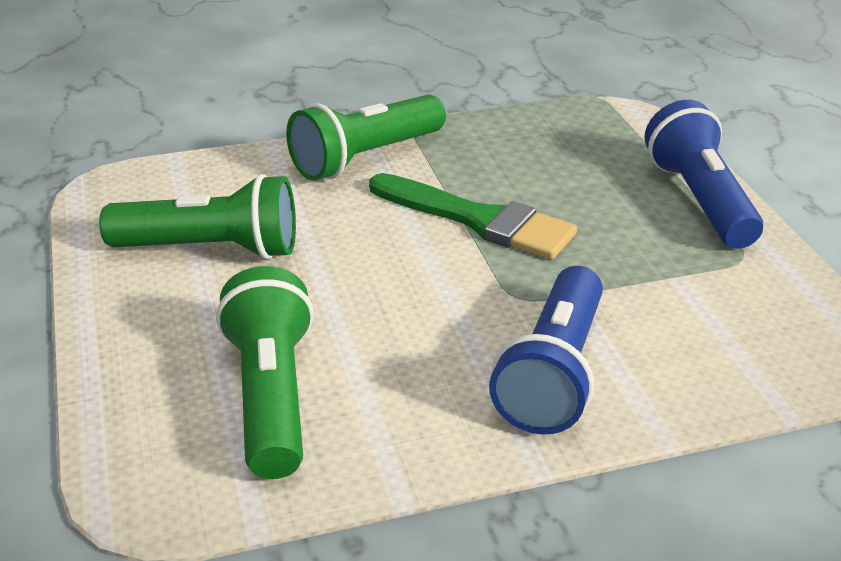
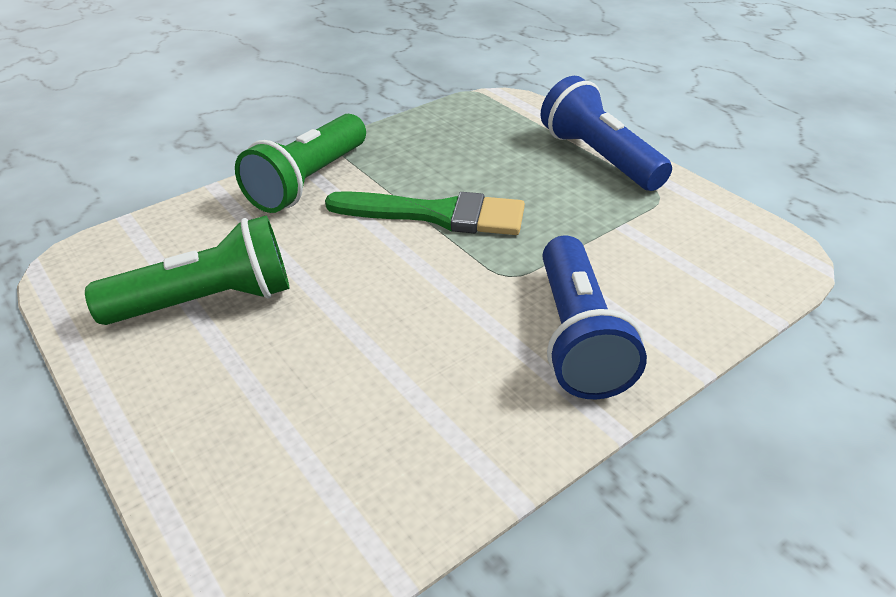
camera: 20 degrees left, 5 degrees up
(271, 396) = (341, 434): green flashlight -> none

